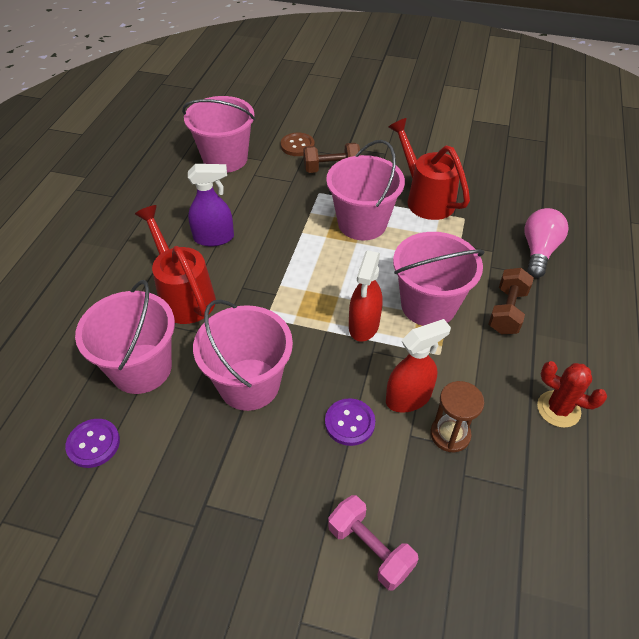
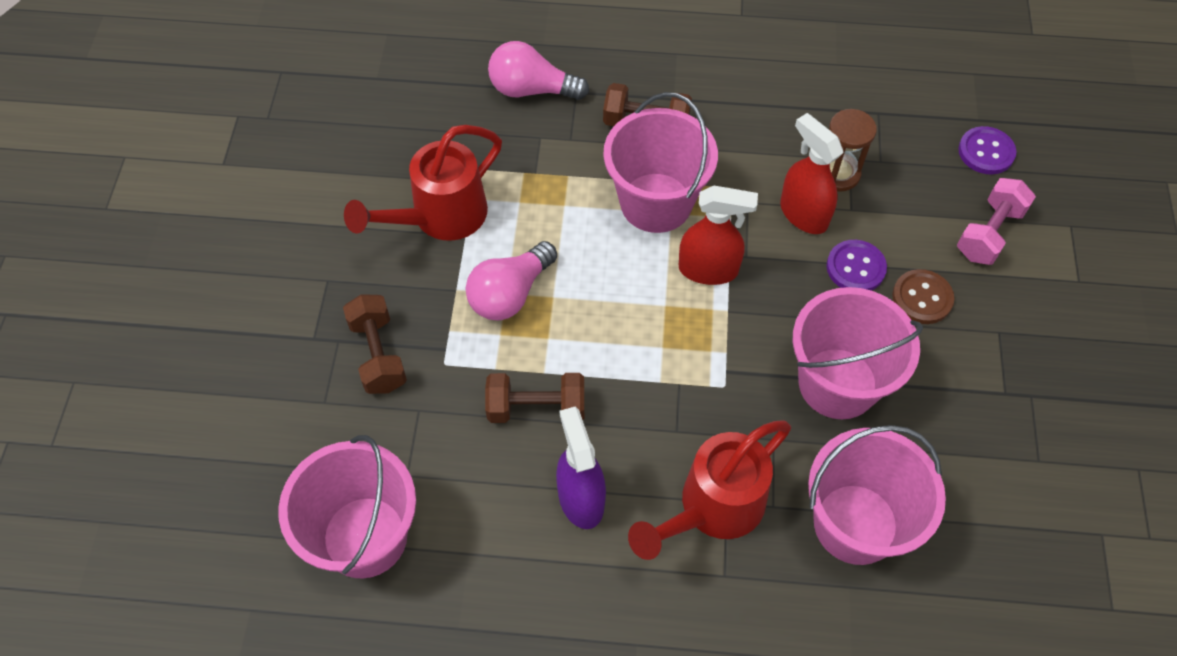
camera: 100 degrees left, 10 degrees up
(93, 444) = (982, 542): purple button -> purple button (986, 152)
(278, 226) = (536, 408): none -> brown dumbbell
(297, 146) = (314, 419): brown button -> brown button (922, 298)
(362, 223) = (510, 294): pink bucket -> pink light bulb
(558, 409) = (774, 82): red cactus -> none

